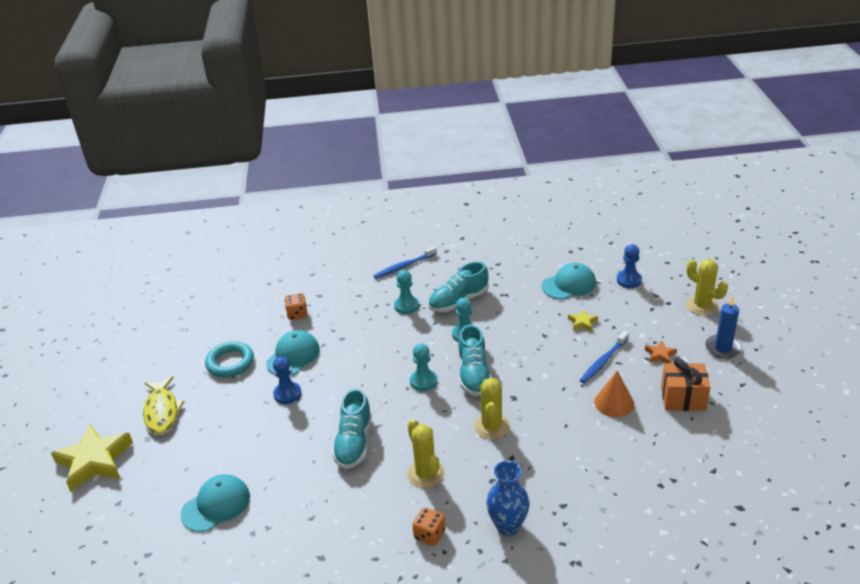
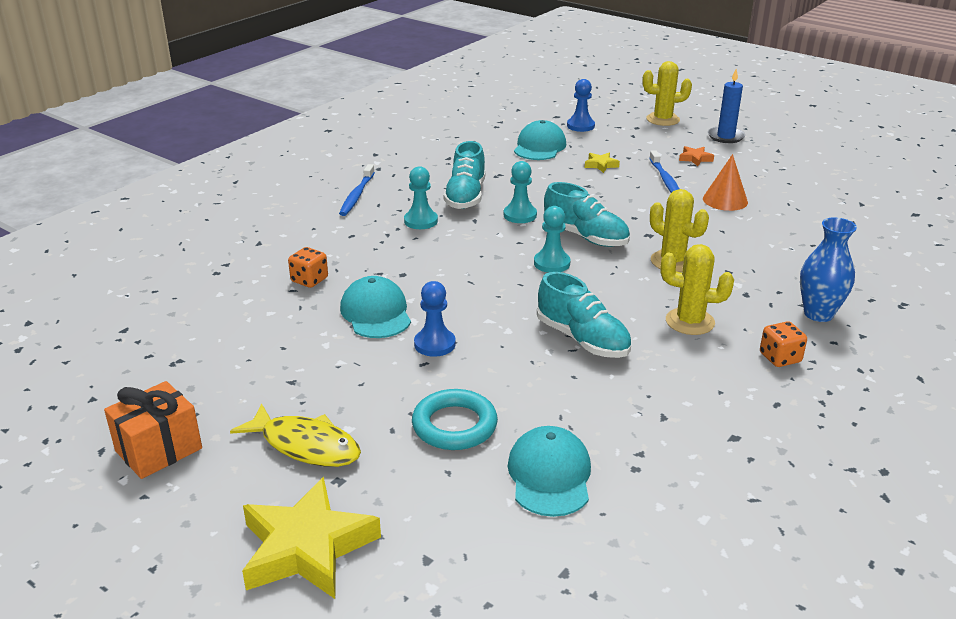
camera: 50 degrees left, 5 degrees down
(230, 363) = (308, 357): turquoise ring -> turquoise ring (454, 425)
(683, 398) = (761, 175): orange gift -> orange gift (159, 450)

